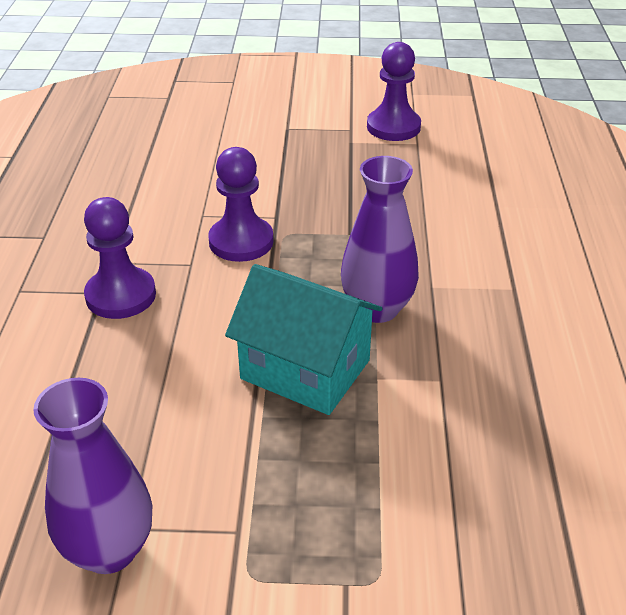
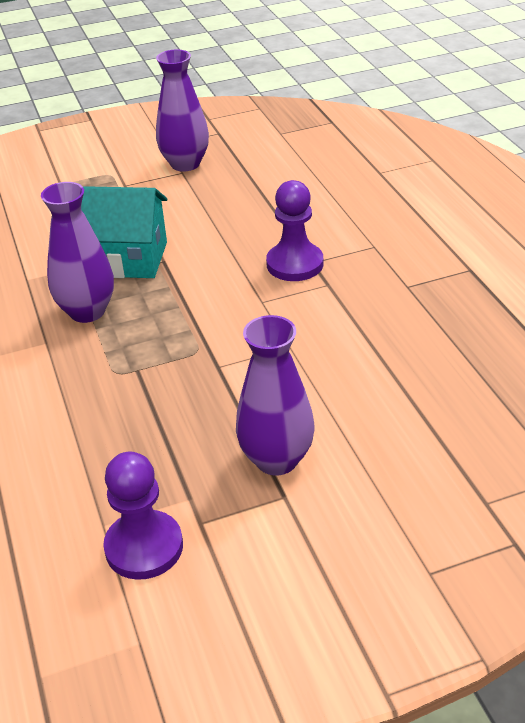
camera: 160 degrees right, 0 degrees up
(241, 241) = (234, 332): purple pawn -> none
(277, 146) = (276, 459): none -> purple vase

